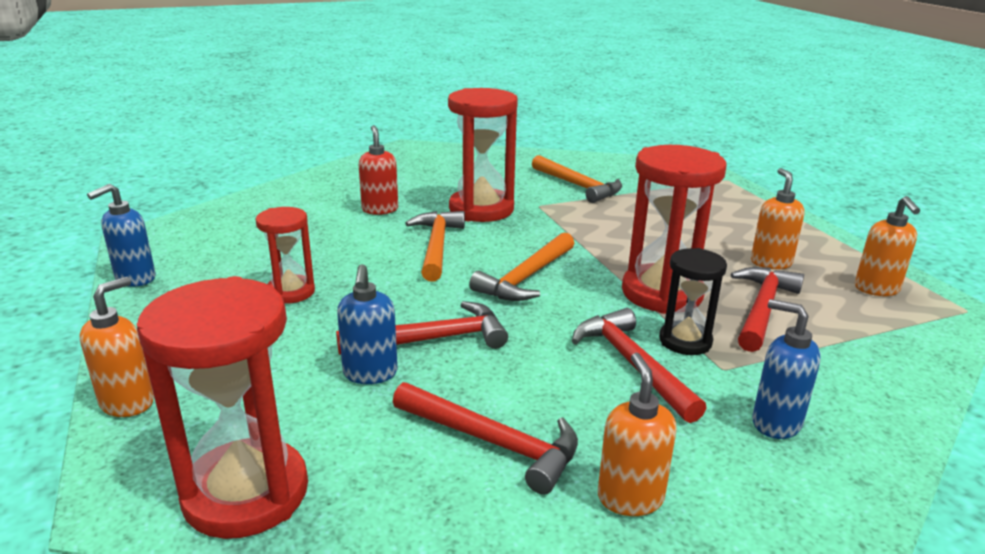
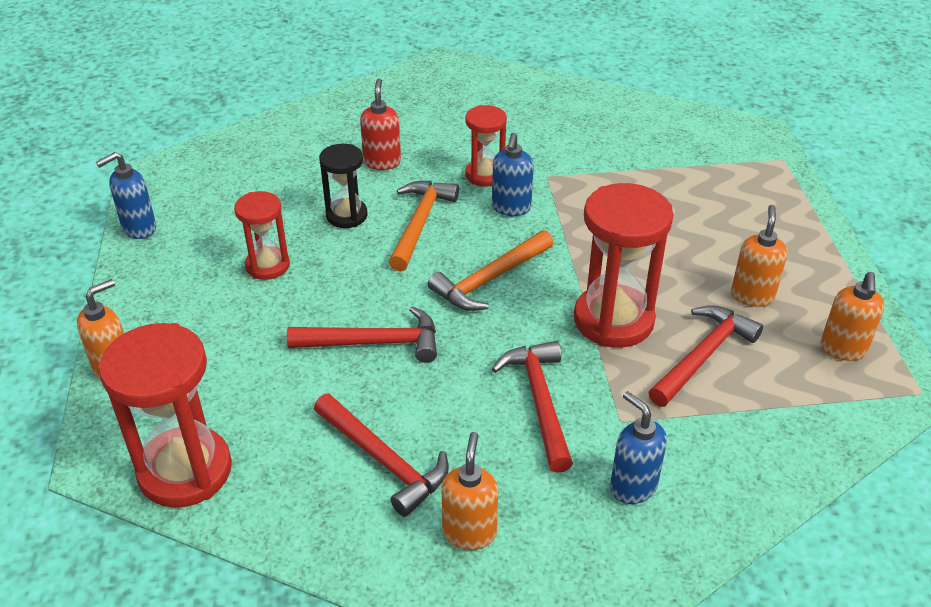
camera: 15 degrees right, 15 degrees up
(370, 374) = (309, 372): blue soap dispenser -> blue soap dispenser (511, 208)
(481, 209) = (485, 175): red hourglass -> red hourglass, size x0.58
(578, 186) = (605, 150): orange hammer -> none
(685, 341) = (603, 383): black hourglass -> black hourglass (346, 215)

